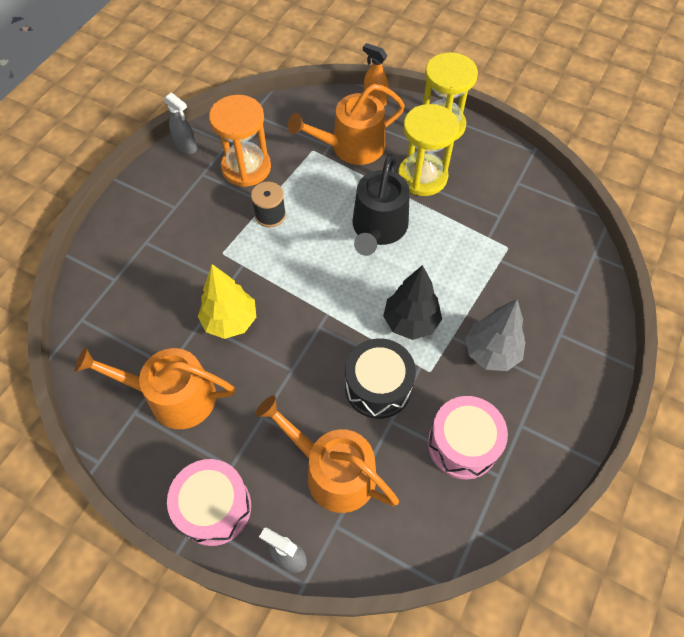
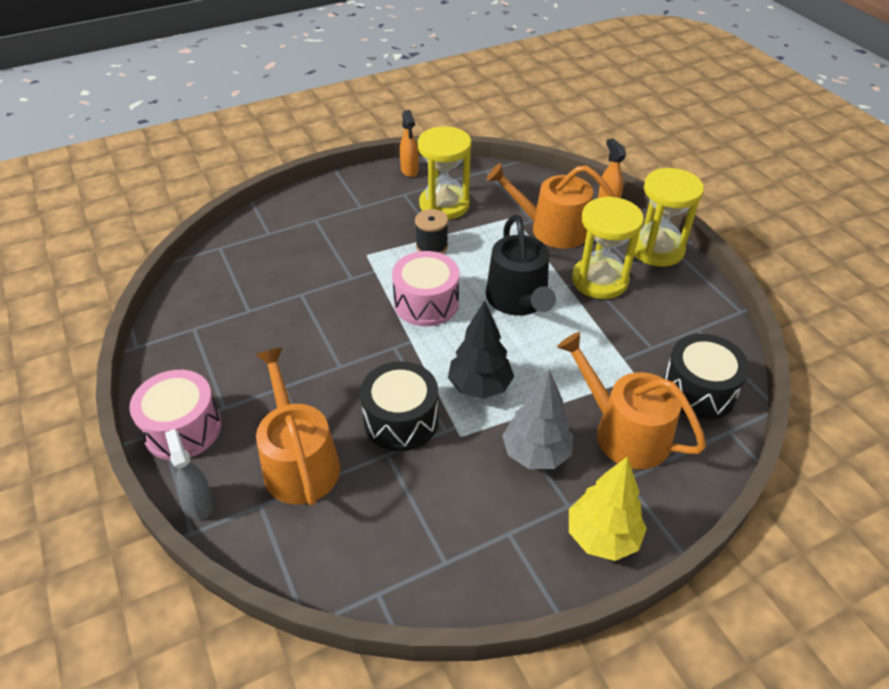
camera: 35 degrees right, 15 degrees down
(173, 396) = (231, 333): orange watering can -> orange watering can (624, 432)
(186, 147) = (409, 170): grey spray bottle -> orange spray bottle
(230, 321) = (326, 305): yellow tree -> yellow tree (602, 537)
(246, 167) = (444, 205): orange hourglass -> yellow hourglass
(378, 228) = (518, 300): black watering can -> black watering can turned 60 degrees counterclockwise
(462, 444) = (435, 513): pink drum -> pink drum (426, 303)
(554, 235) = (698, 391): none -> black drum

